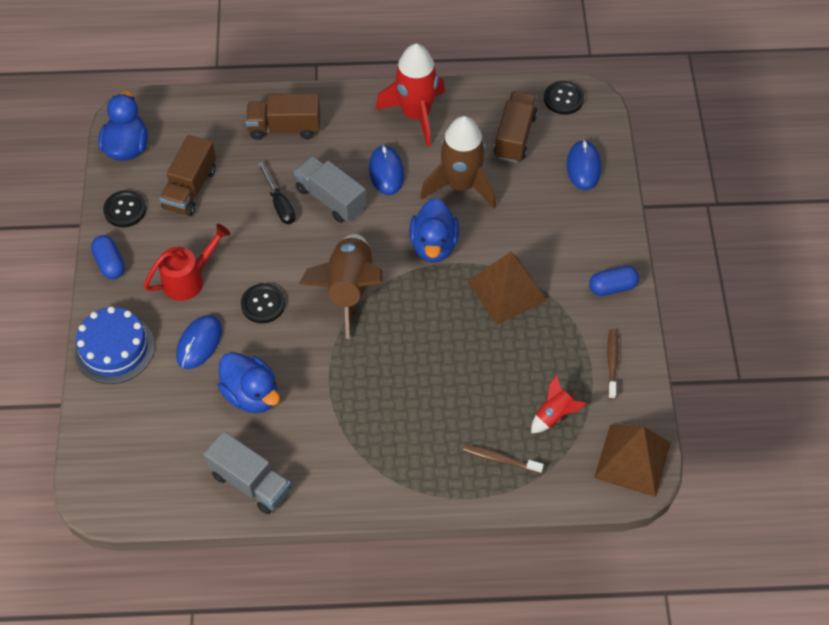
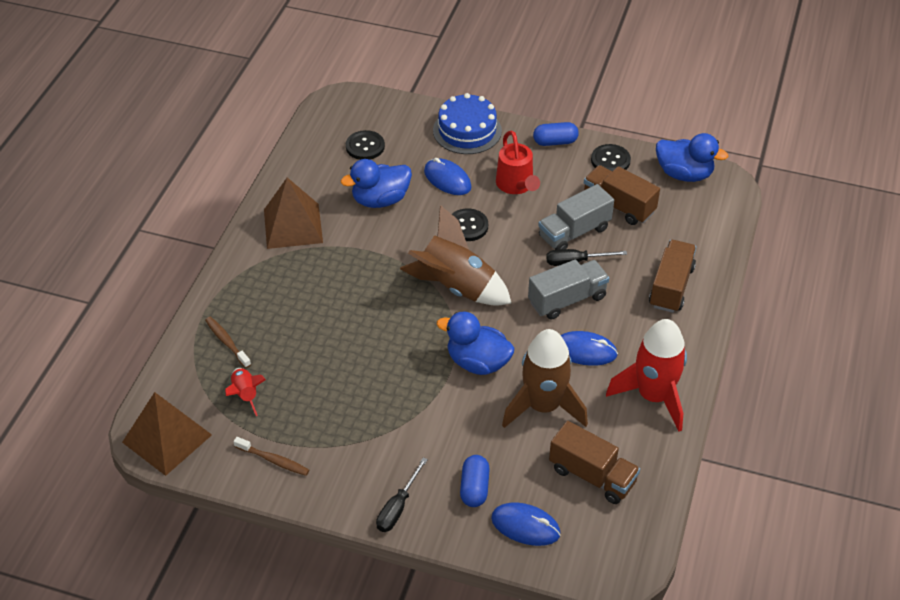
camera: 110 degrees right, 10 degrees down
(250, 482) = (301, 182): grey truck -> grey truck (574, 232)
(500, 459) = (227, 342): brown toothbrush -> brown toothbrush turned 75 degrees counterclockwise
(507, 290) = (397, 404): brown pyramid -> brown pyramid (293, 226)
(563, 99) = (632, 542): black button -> black button (365, 146)
(610, 255) = (398, 507): none -> black screwdriver
(612, 287) = (358, 494): blue capsule -> blue capsule (474, 488)

